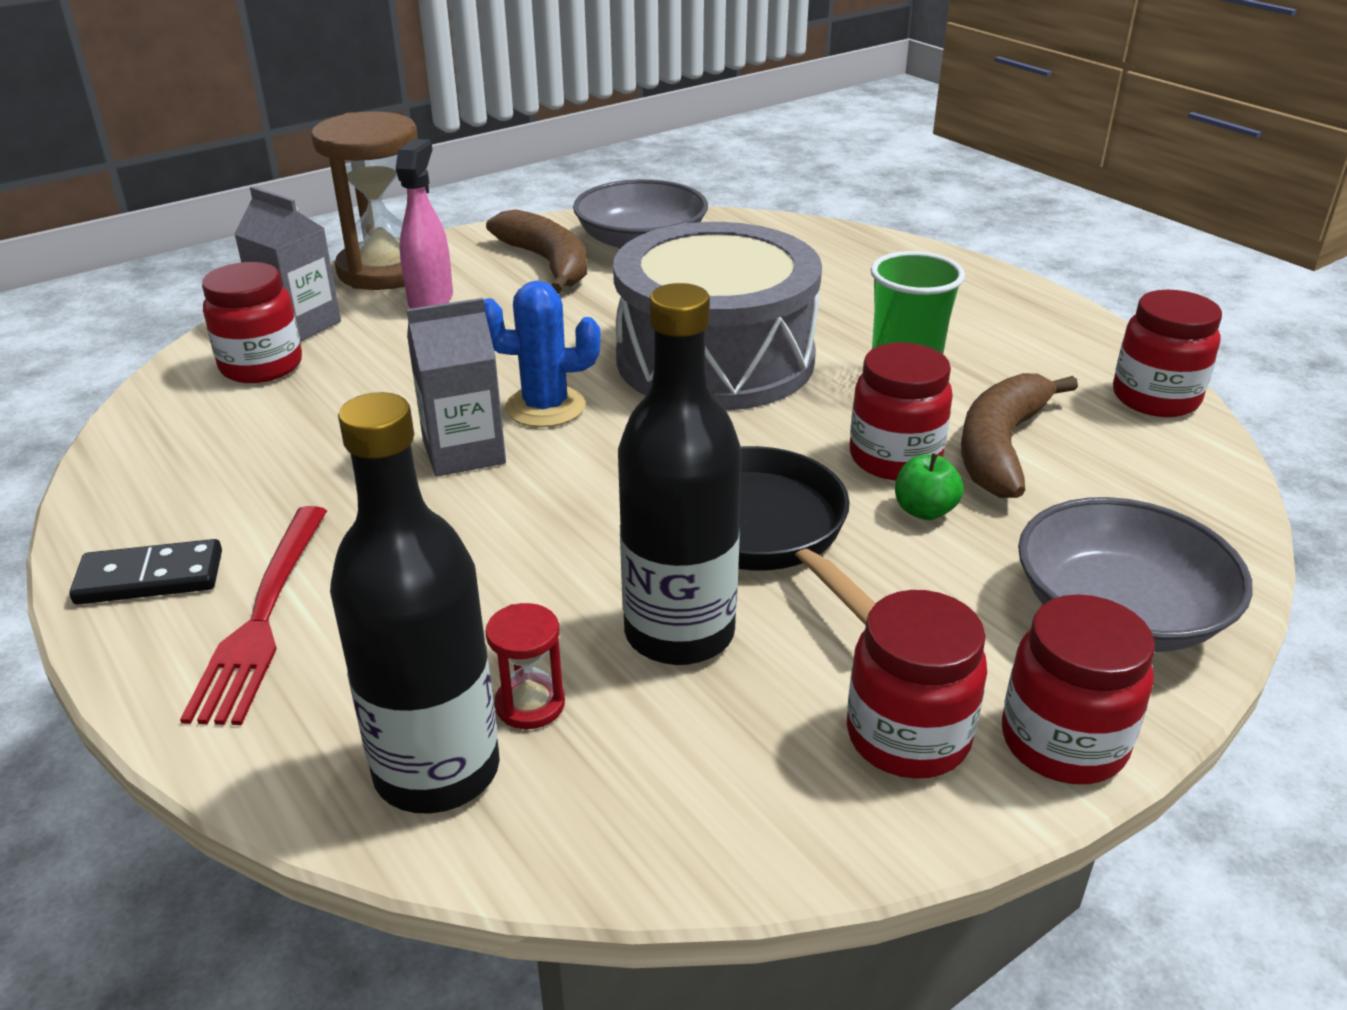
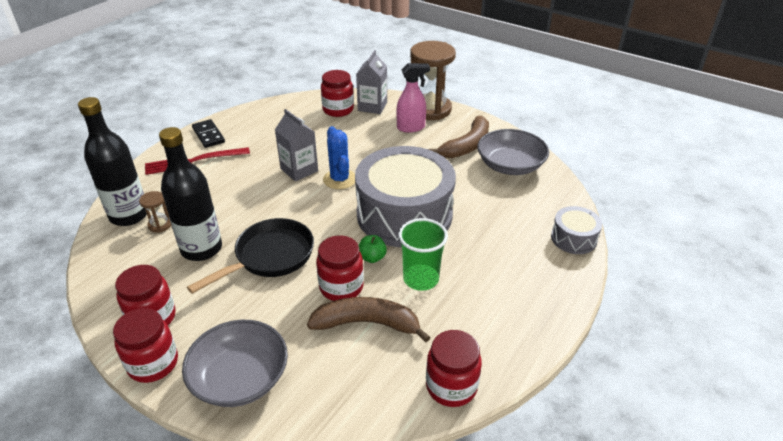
camera: 70 degrees right, 5 degrees up
(530, 704) = (160, 225): red hourglass -> brown hourglass
(861, 242) = (573, 238): none -> grey drum
(924, 511) = (301, 303): green apple -> green apple (372, 258)

